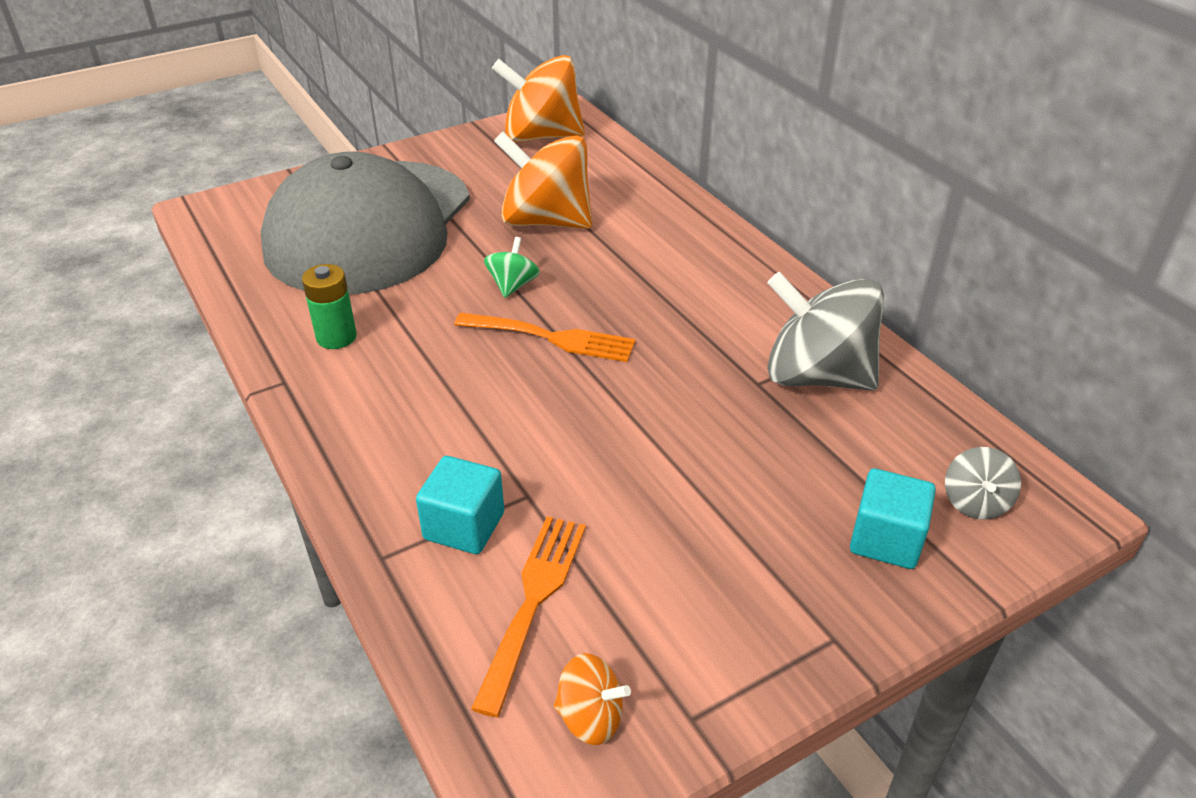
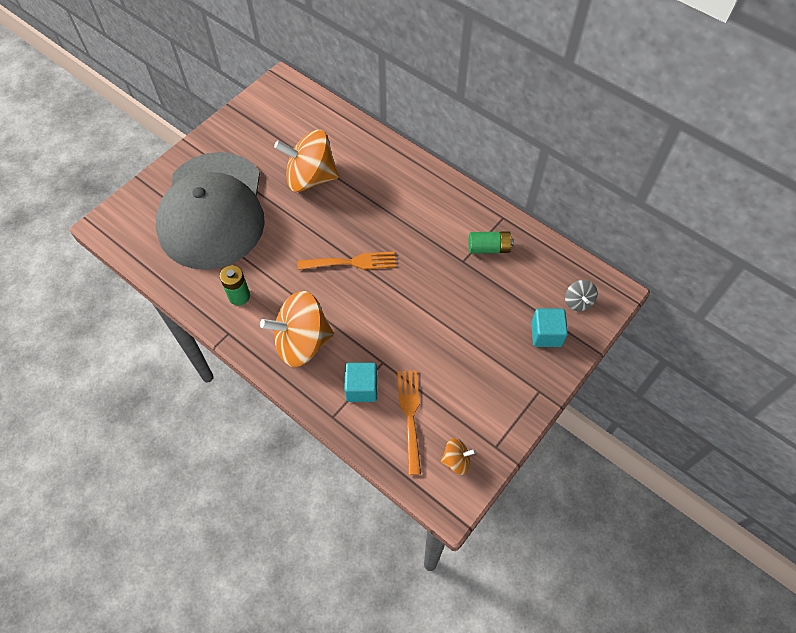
camera: 20 degrees left, 20 degrees up
(513, 285) = (314, 232): green spinning top -> none
(541, 136) = (276, 107): orange spinning top -> orange spinning top (302, 342)
(816, 376) = (489, 248): grey spinning top -> green battery

